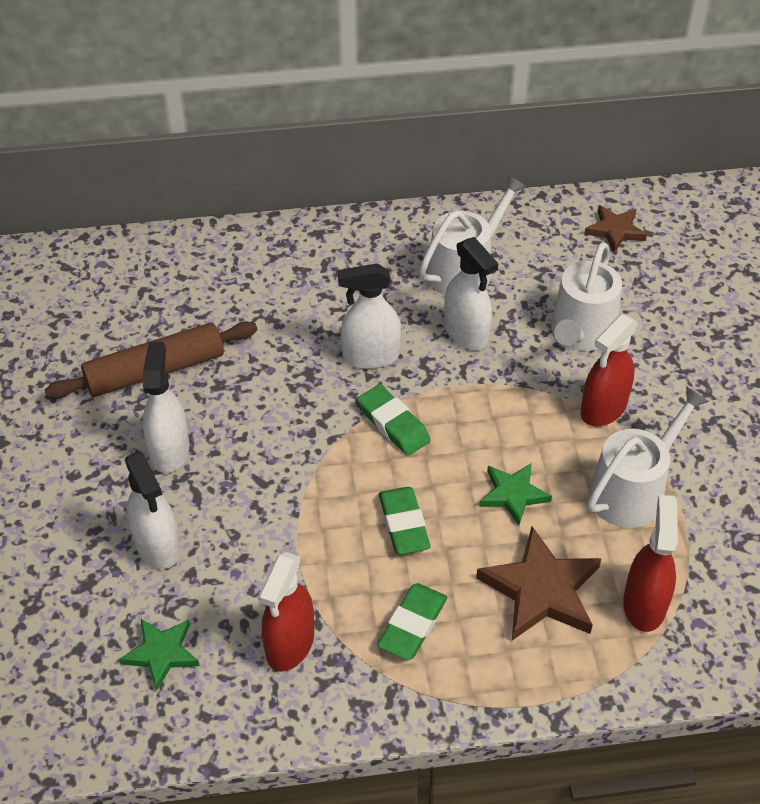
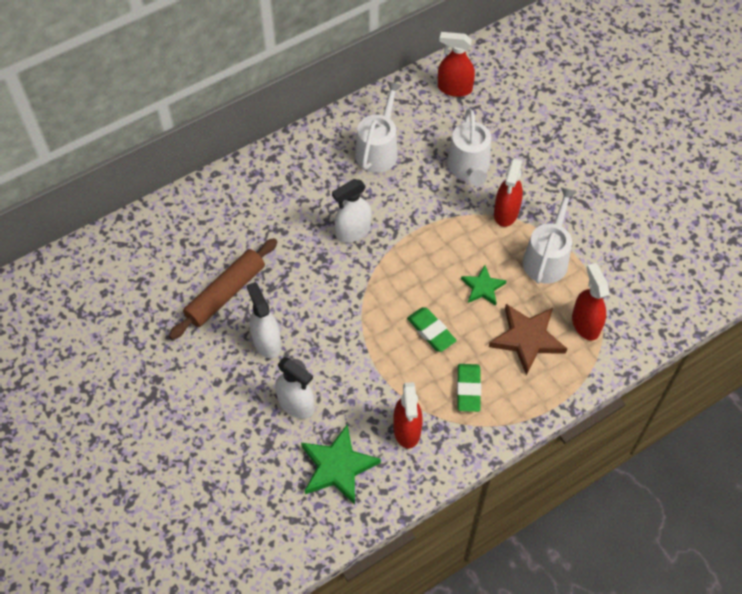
camera: 25 degrees left, 10 degrees up
(161, 653) = (338, 467): green star -> green star, size x1.65
(393, 424) = (391, 271): green eraser -> none
(466, 333) = (402, 193): white spray bottle -> none
(615, 230) = (454, 88): brown star -> red spray bottle

